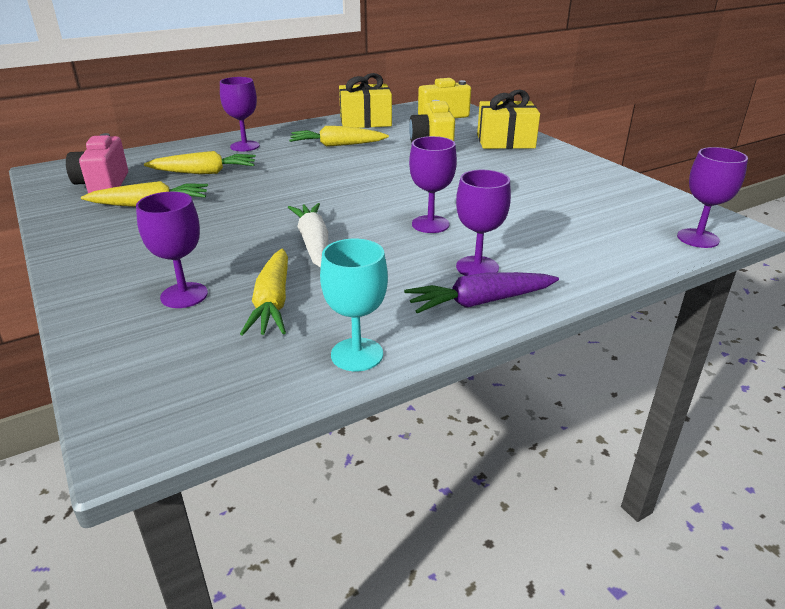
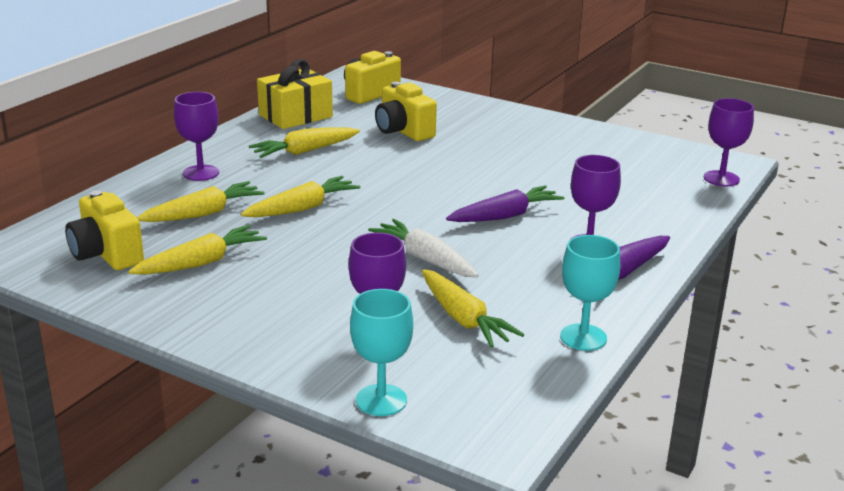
camera: 30 degrees left, 5 degrees down
(102, 354) = (381, 400): none -> turquoise goblet
(103, 185) = (106, 254): pink camera -> yellow camera
(276, 183) = (302, 208): none -> yellow carrot
(430, 224) = (505, 216): purple goblet -> purple carrot
(505, 141) = (469, 114): yellow gift -> none

